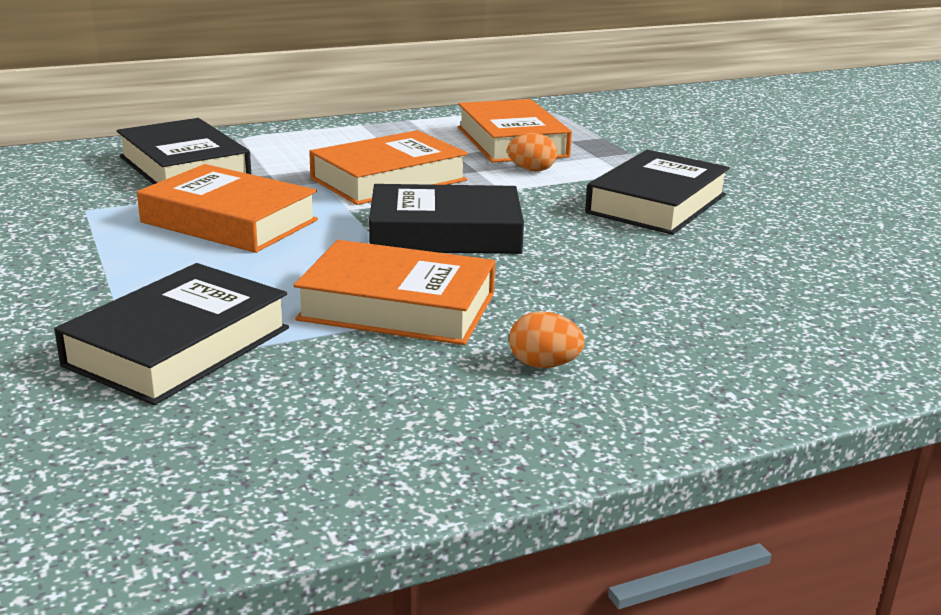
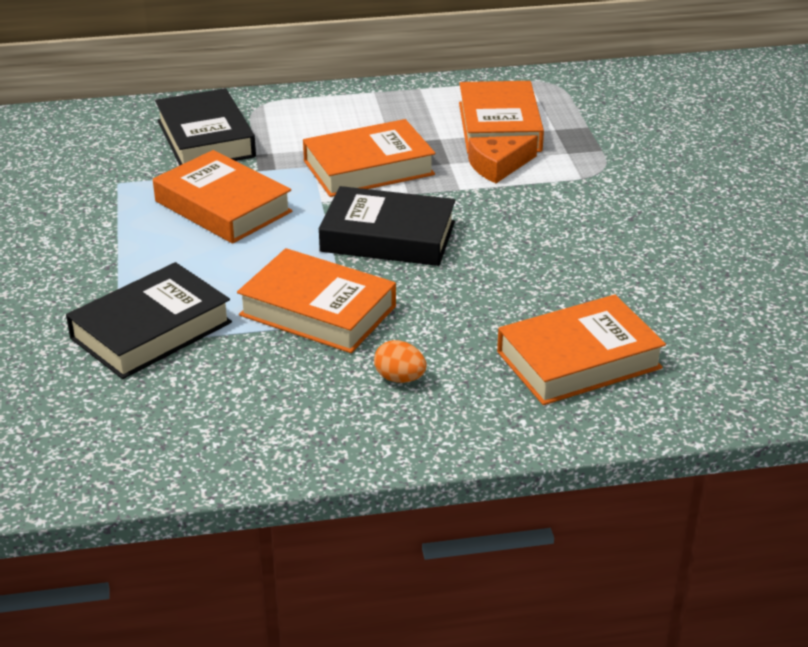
camera: 15 degrees right, 10 degrees up
(531, 170) = (498, 166): orange egg -> orange cheese
(657, 204) = (586, 219): black book -> none
(748, 325) = (579, 360): none -> orange book

